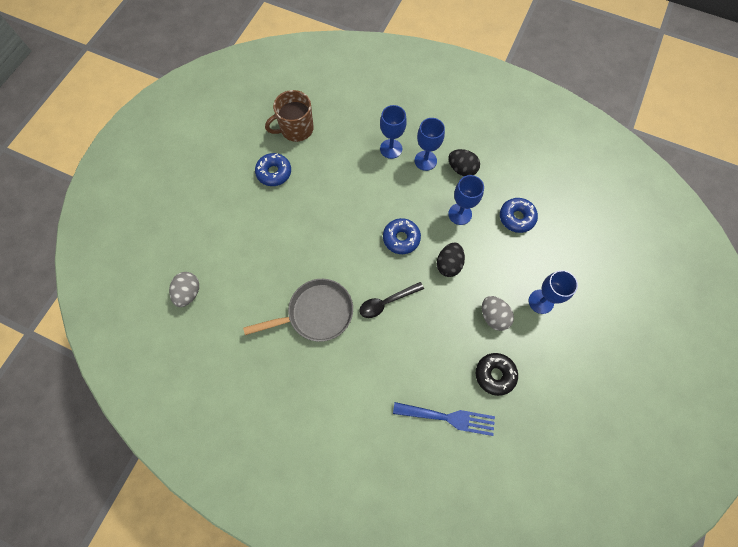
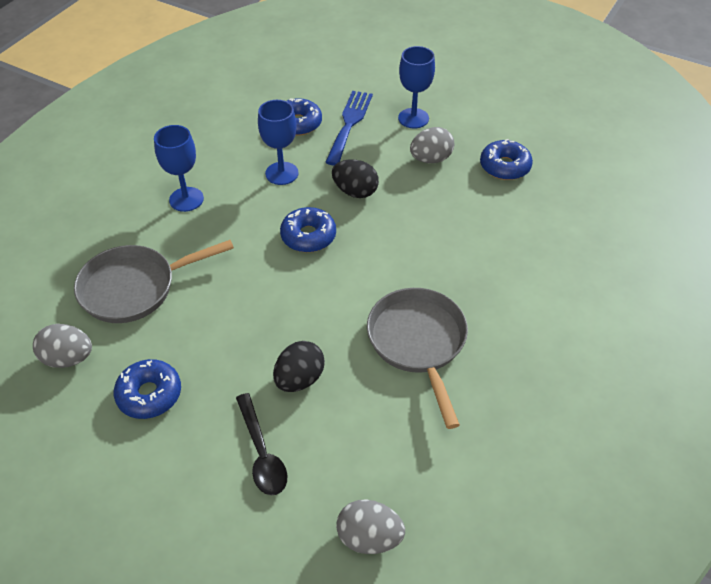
camera: 85 degrees left, 20 degrees down
(296, 129) = (68, 358): brown mug -> grey egg
(348, 148) = (134, 288): none -> grey pan
(387, 302) = (405, 259): black spoon -> black spoon (262, 453)
(391, 149) = (153, 235): blue goblet -> none
(448, 418) = (561, 212): blue fork -> blue fork (349, 124)
(461, 169) = (212, 164): black egg -> black egg (299, 379)
(495, 374) = (504, 166): black donut -> blue donut

